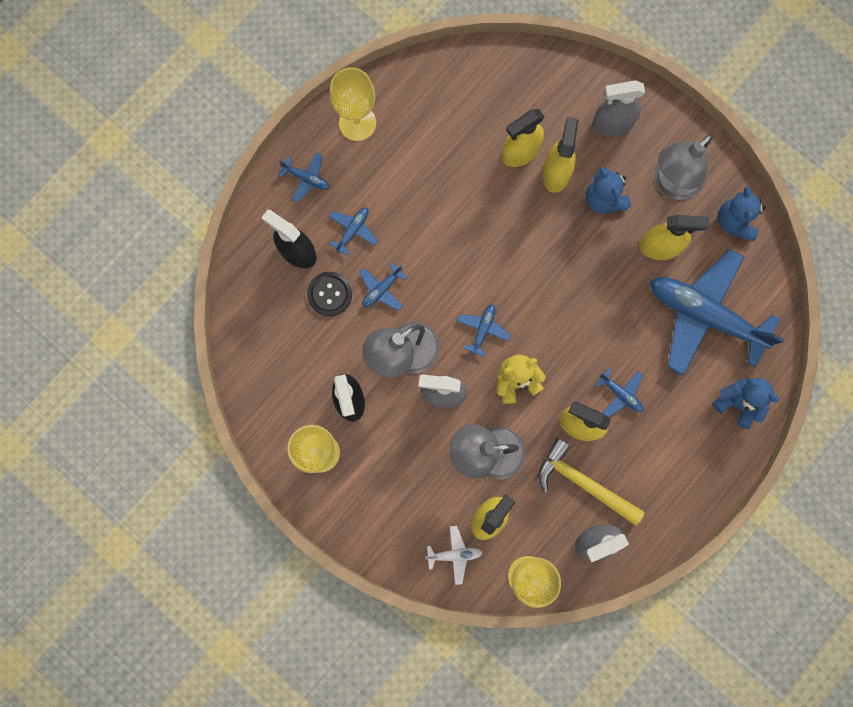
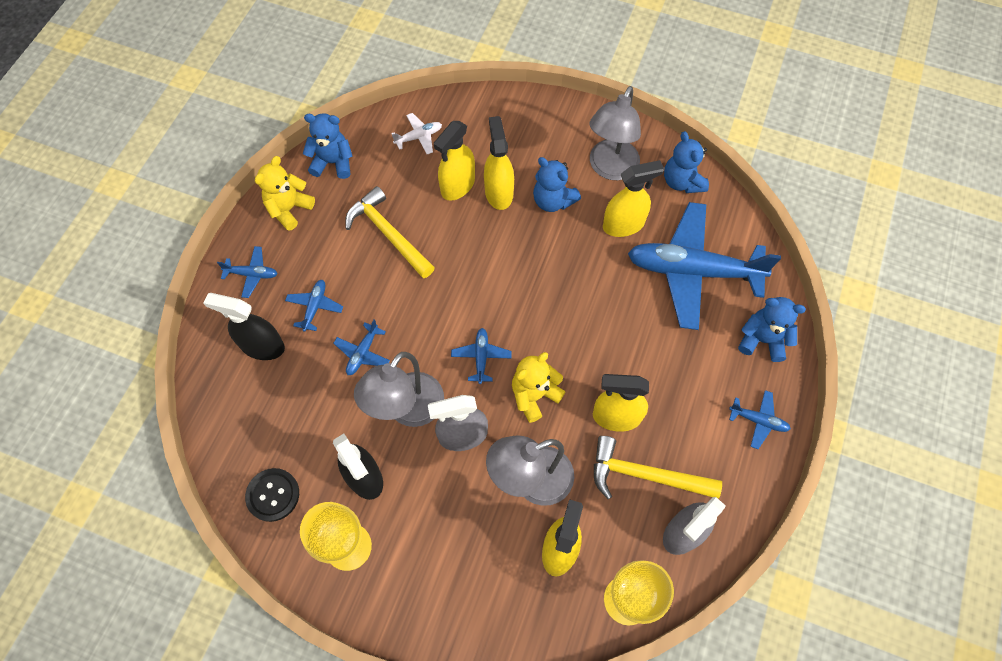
camera: 20 degrees left, 15 degrees down
(329, 294) = (309, 376): black button -> black button (273, 495)
(357, 123) = (289, 209): yellow goblet -> yellow teddy bear
(411, 87) = (333, 162): none -> blue teddy bear
(440, 180) = (388, 234): none -> yellow hammer
(454, 554) = (537, 606): white plane -> white plane (419, 137)
(612, 124) = (534, 136): grey spray bottle -> none
(620, 394) = (644, 372): blue plane -> blue plane (758, 420)

